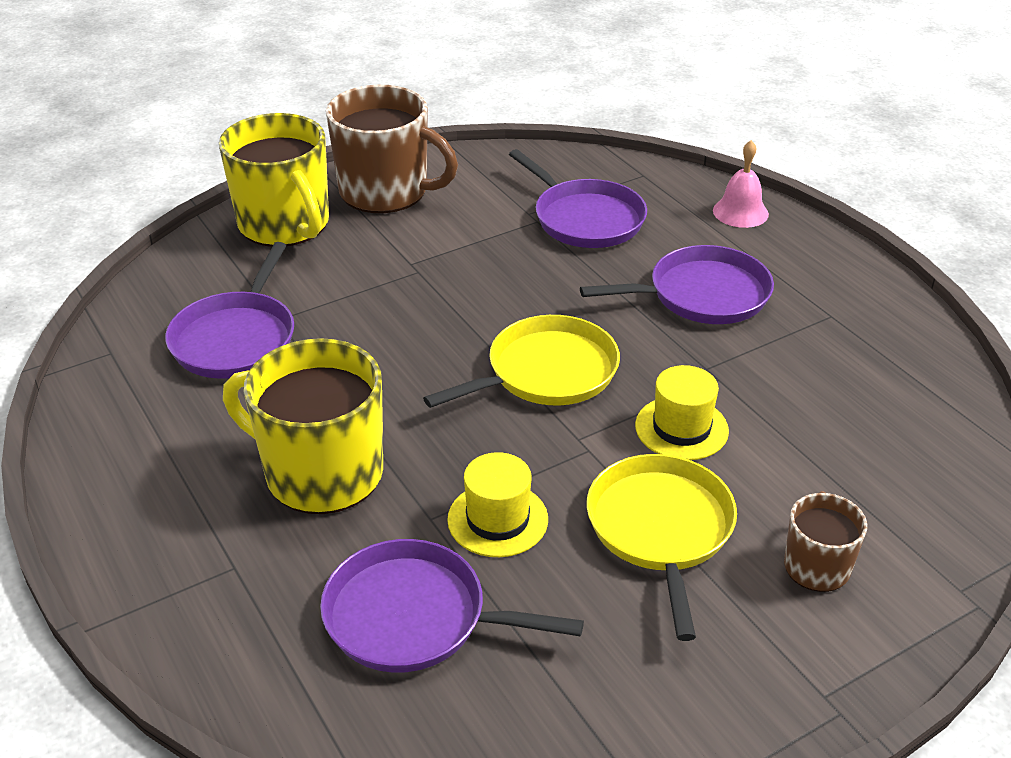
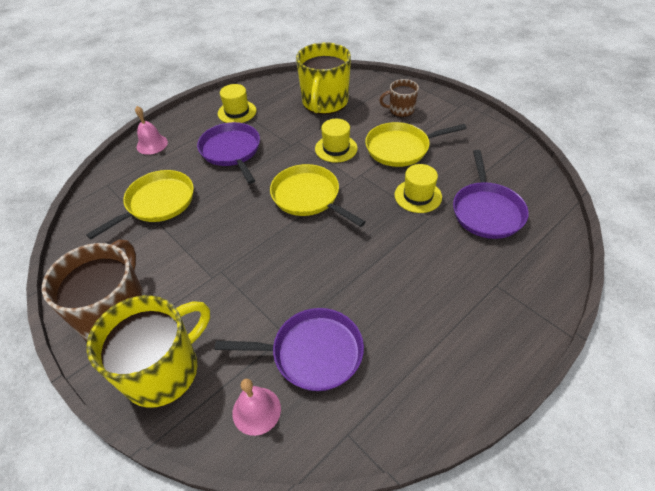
camera: 100 degrees left, 10 degrees up
(189, 287) = (256, 410): none -> pink bell
(321, 473) = (416, 268): yellow mug -> yellow mug (324, 102)
(585, 219) = (158, 203): purple pan -> yellow pan
(833, 308) = (237, 112): none -> yellow hat

